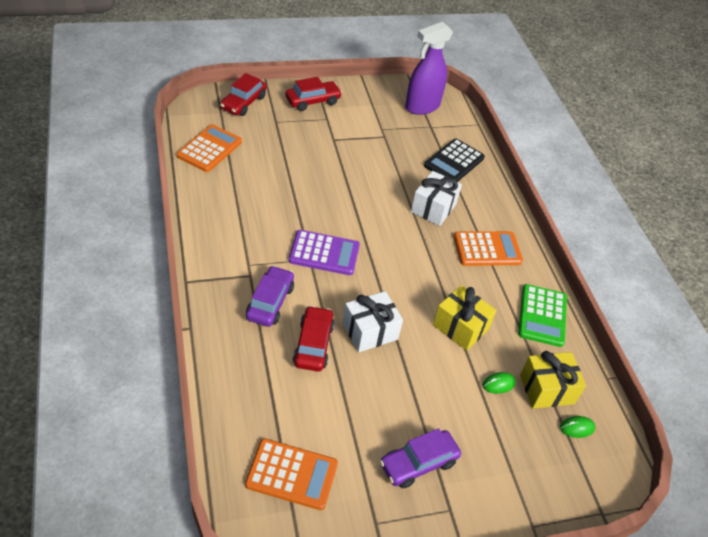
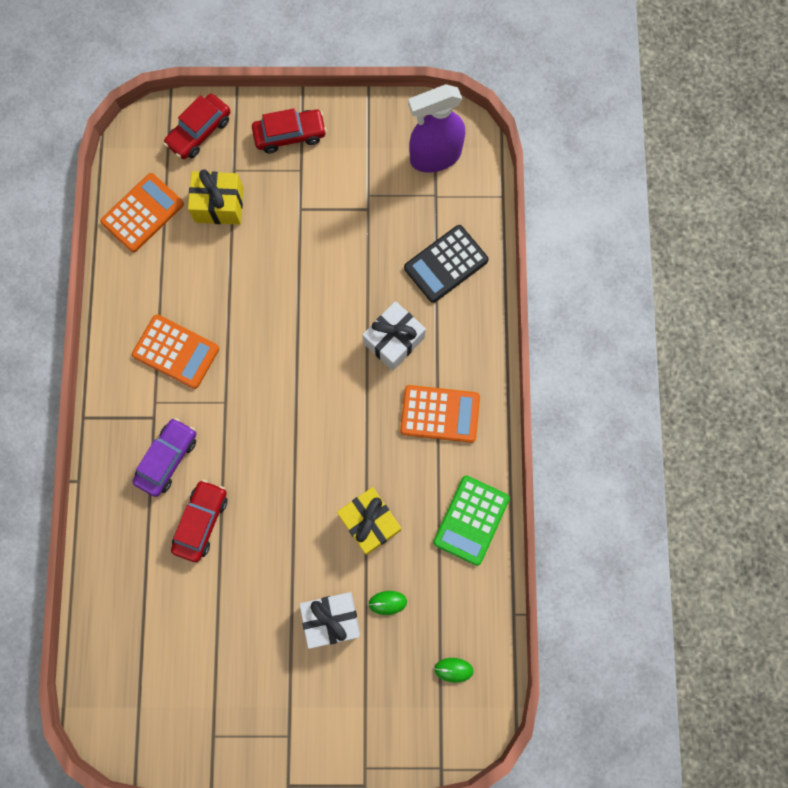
camera: 20 degrees right, 30 degrees up
(292, 474) = (145, 671): orange calculator -> orange calculator (176, 351)
(324, 253) = (243, 396): purple calculator -> none
(370, 331) = (266, 513): white gift -> white gift (331, 618)
(418, 463) = (272, 681): purple car -> none
(546, 389) = (439, 617): yellow gift -> yellow gift (219, 205)

